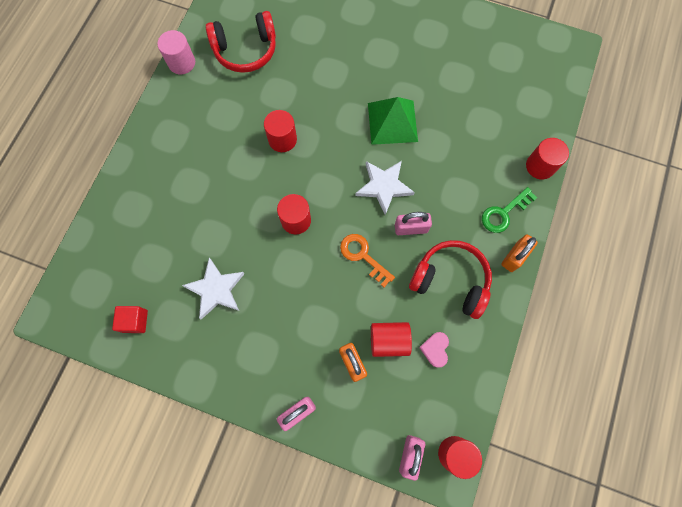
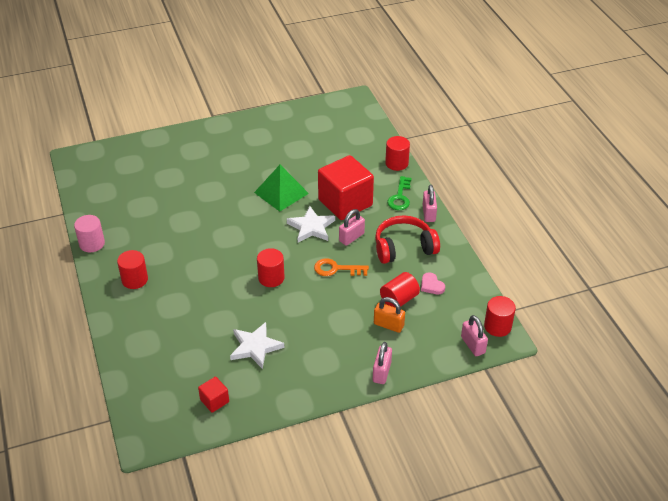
camera: 40 degrees left, 30 degrees down
(246, 50) = (135, 211): red headphones -> none
(282, 139) = (215, 243): red cylinder -> red cylinder (135, 280)
(443, 180) = (345, 203): none -> red cube
(514, 256) = (429, 213): orange padlock -> pink padlock

